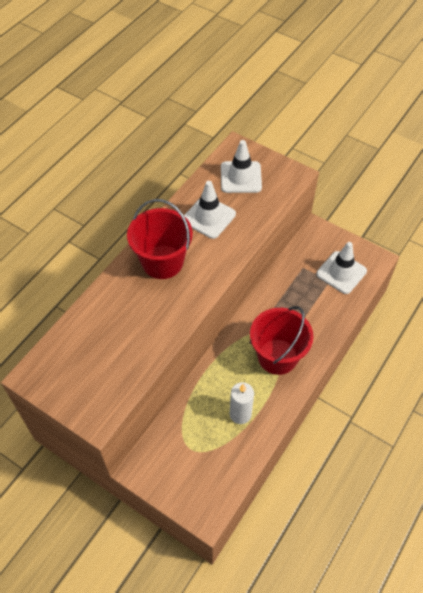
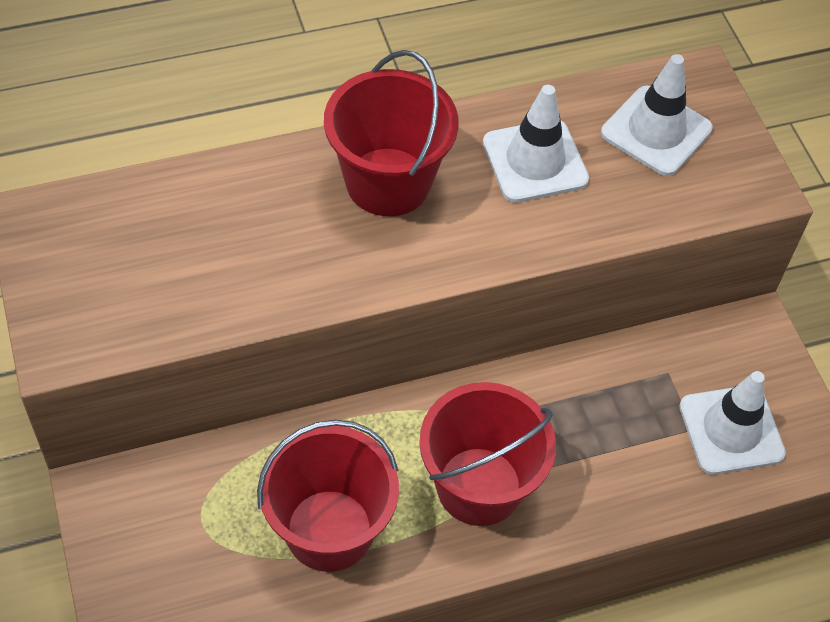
camera: 35 degrees right, 0 degrees up
(240, 414) = (329, 530): white candle -> red bucket

